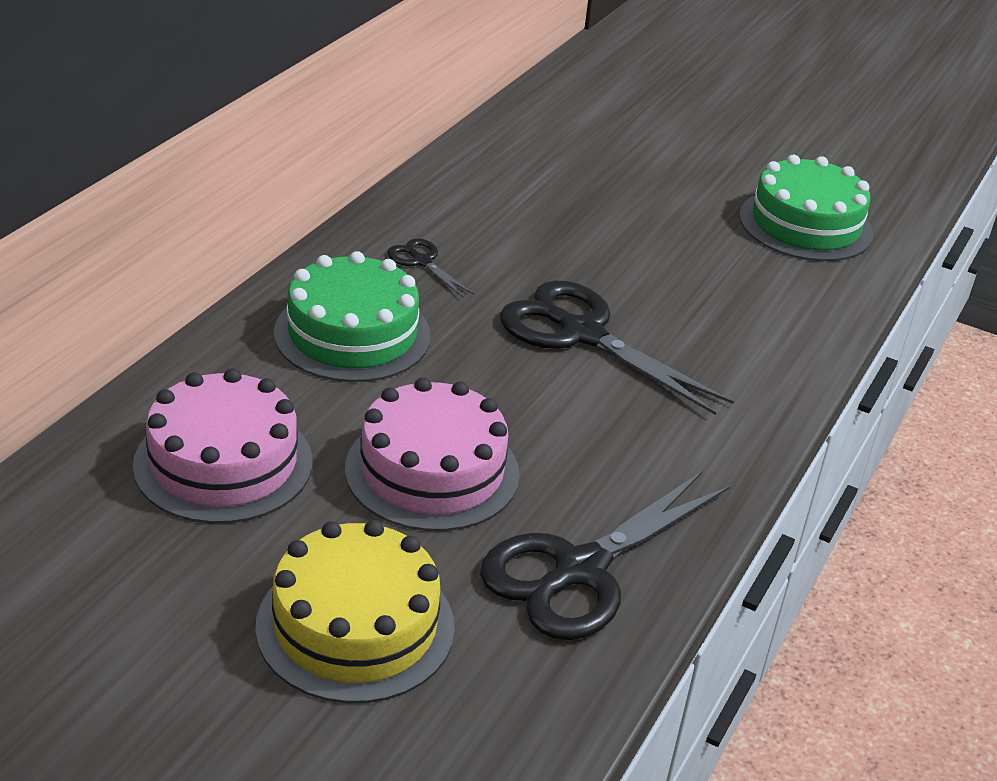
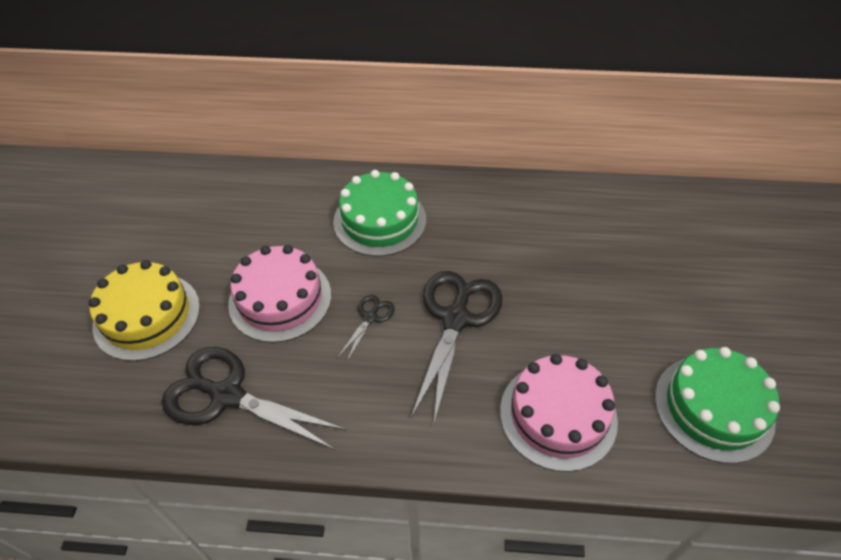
camera: 70 degrees right, 15 degrees up
(223, 463) = (244, 220): pink cake -> pink cake (558, 415)
(422, 261) = (473, 219): black scissors -> black scissors (370, 317)

